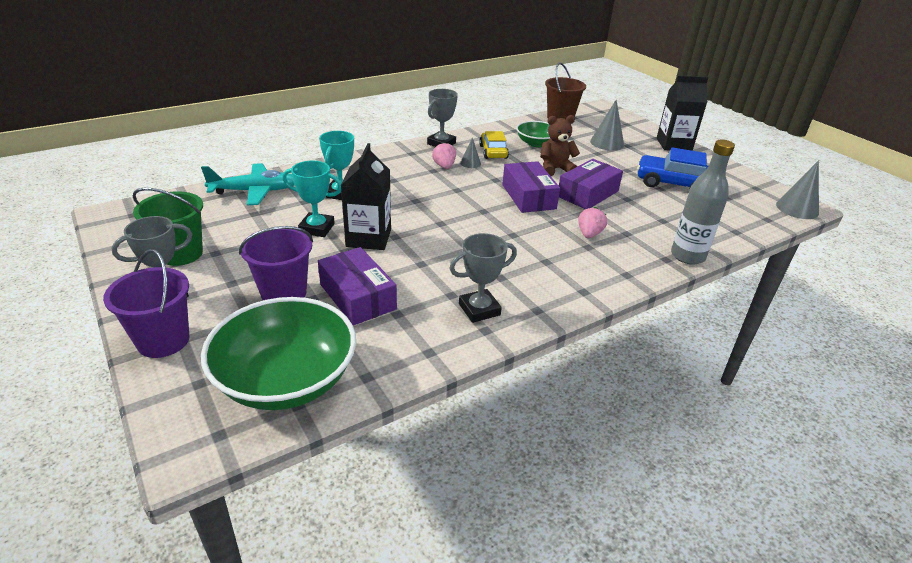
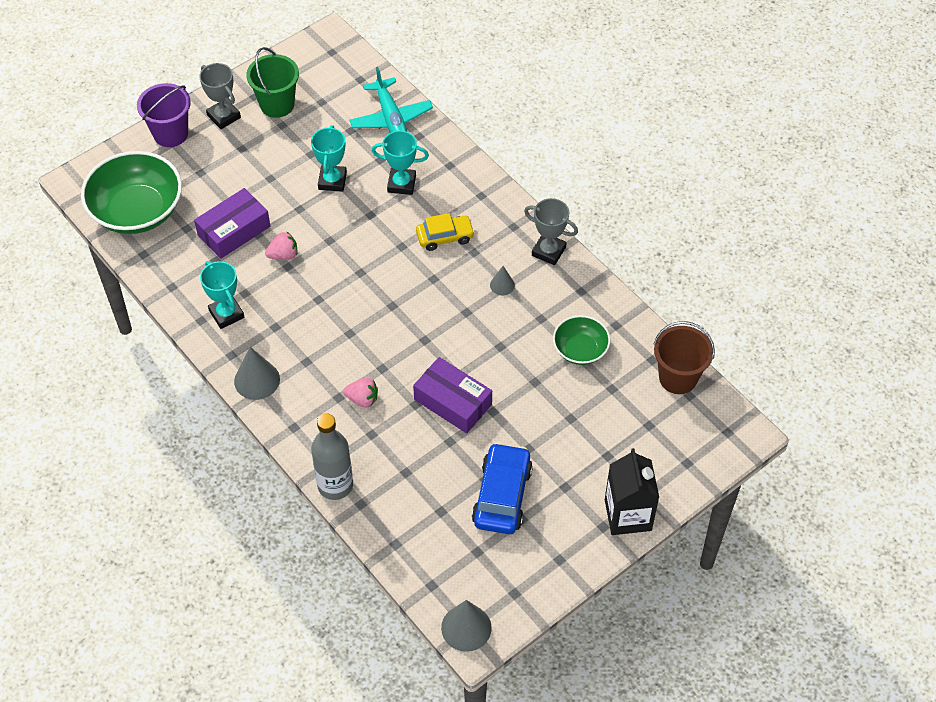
camera: 85 degrees right, 20 degrees up
(284, 293) = (232, 184): purple bucket -> none
(368, 238) = (323, 221): black carton -> none
(444, 166) = (486, 261): pink strawberry -> pink strawberry (283, 255)
(479, 309) = (226, 314): grey trophy -> turquoise trophy
(493, 152) = (540, 305): yellow car -> yellow car (445, 237)
(528, 196) = (432, 344): purple box -> none
(555, 169) = (509, 370): brown teddy bear -> none
(607, 143) = (607, 431): grey cone -> grey cone (257, 380)

